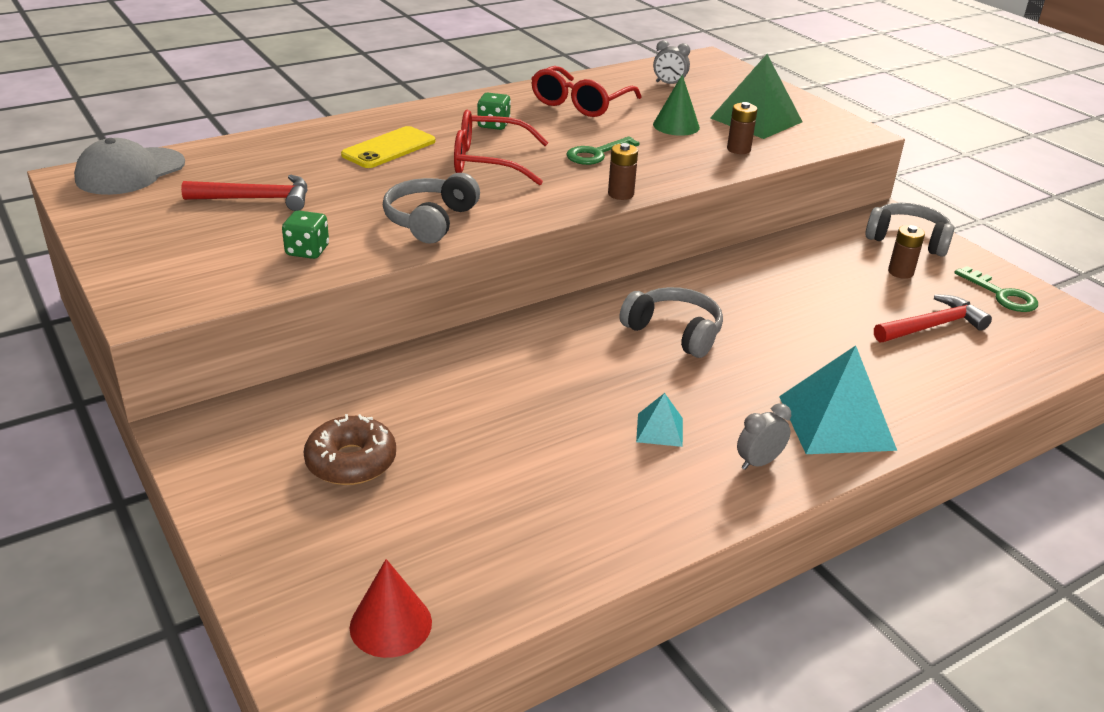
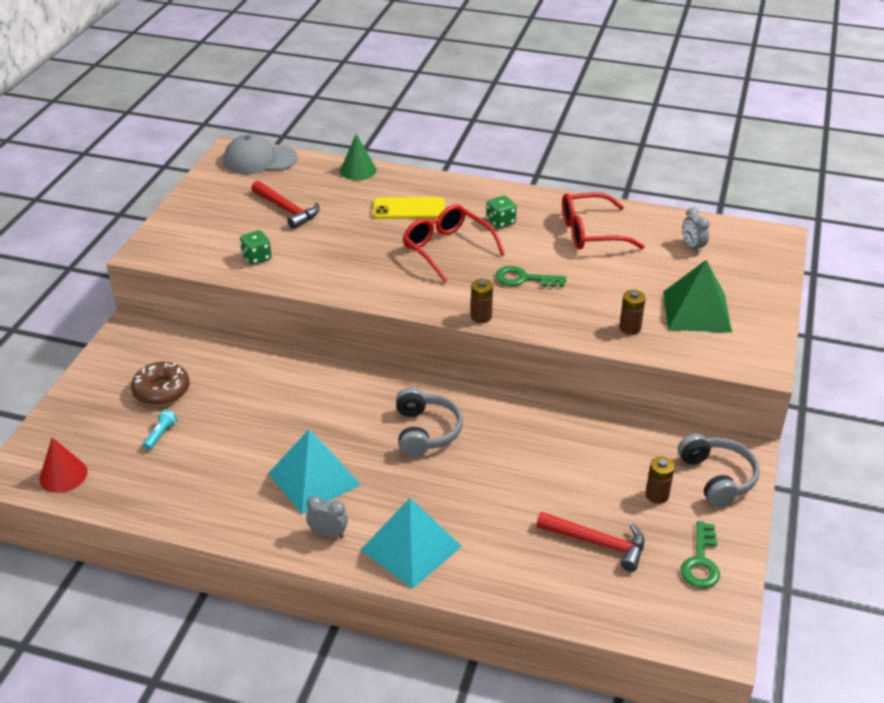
camera: 50 degrees right, 5 degrees up
(430, 220) = (344, 273): grey headphones -> none
(432, 501) = (161, 435): none -> turquoise flashlight
(660, 430) = (314, 479): turquoise pyramid -> turquoise pyramid, size x2.05
(676, 126) = (623, 285): green cone -> green cone (358, 170)

